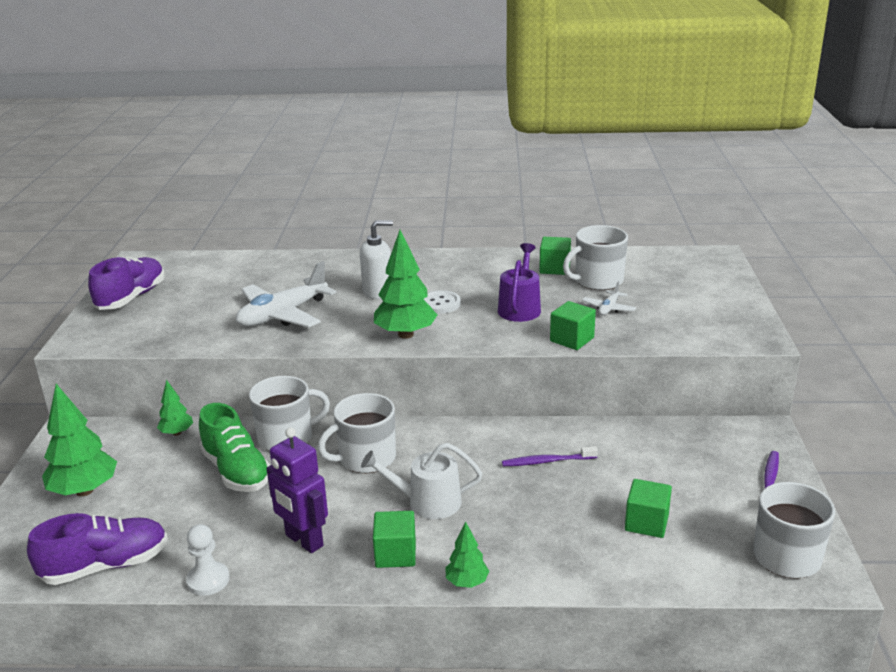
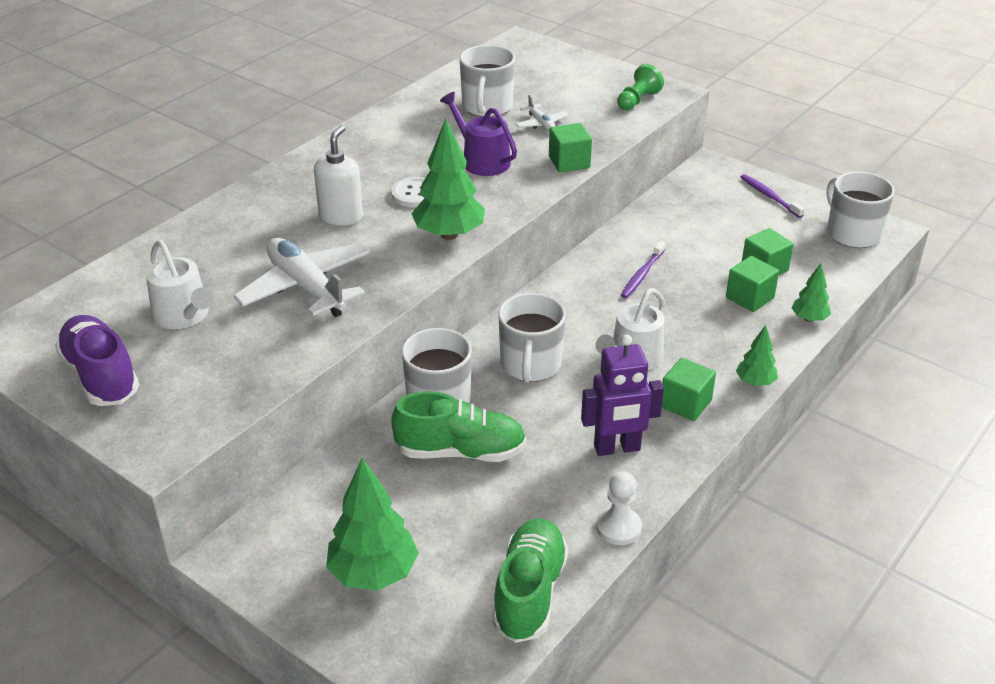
camera: 55 degrees left, 10 degrees up
(106, 566) = (529, 593): purple shoe -> green shoe
(177, 433) = (338, 470): green tree -> green tree (809, 319)
(212, 294) = (184, 316): none -> white watering can
(283, 315) = (306, 287): white plane -> white plane turned 150 degrees clockwise
(554, 268) = (433, 114): green cube -> green cube (749, 298)
(717, 331) = (637, 100): none -> green pawn

